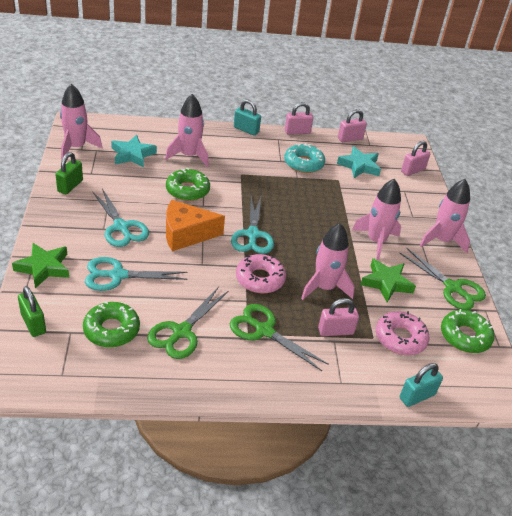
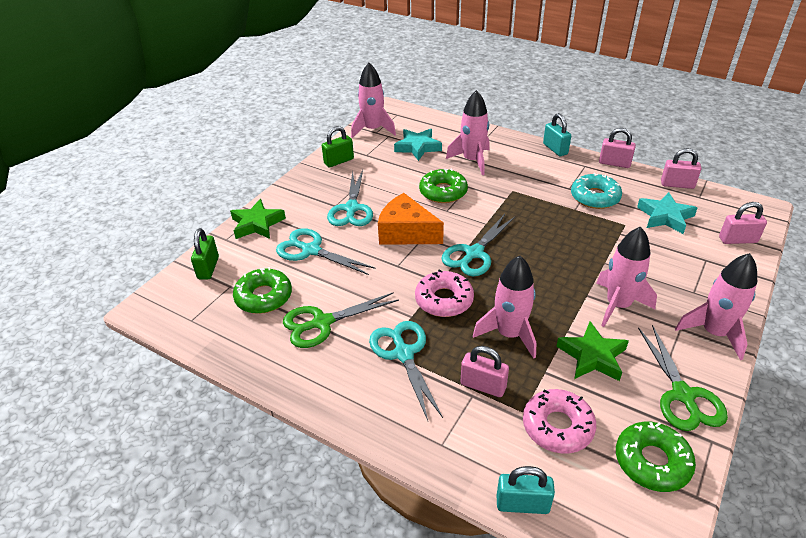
camera: 40 degrees right, 0 degrees up
(264, 331) = (403, 354): green scissors -> turquoise scissors

